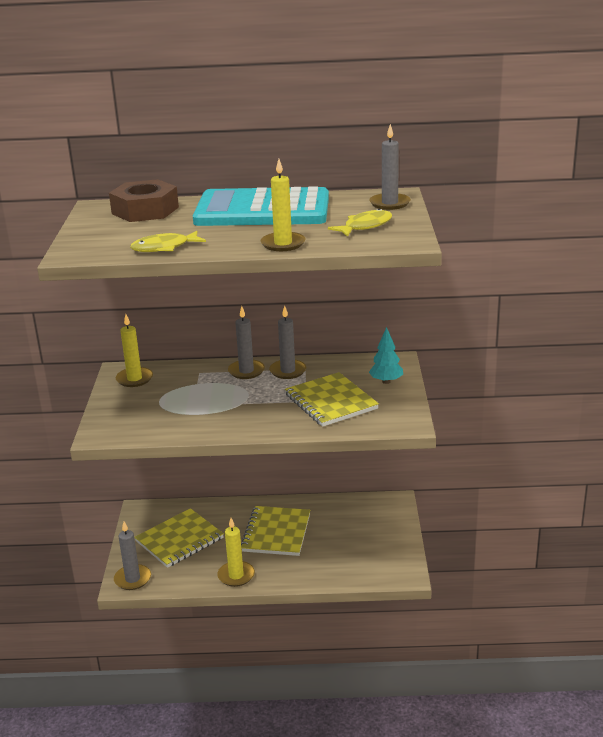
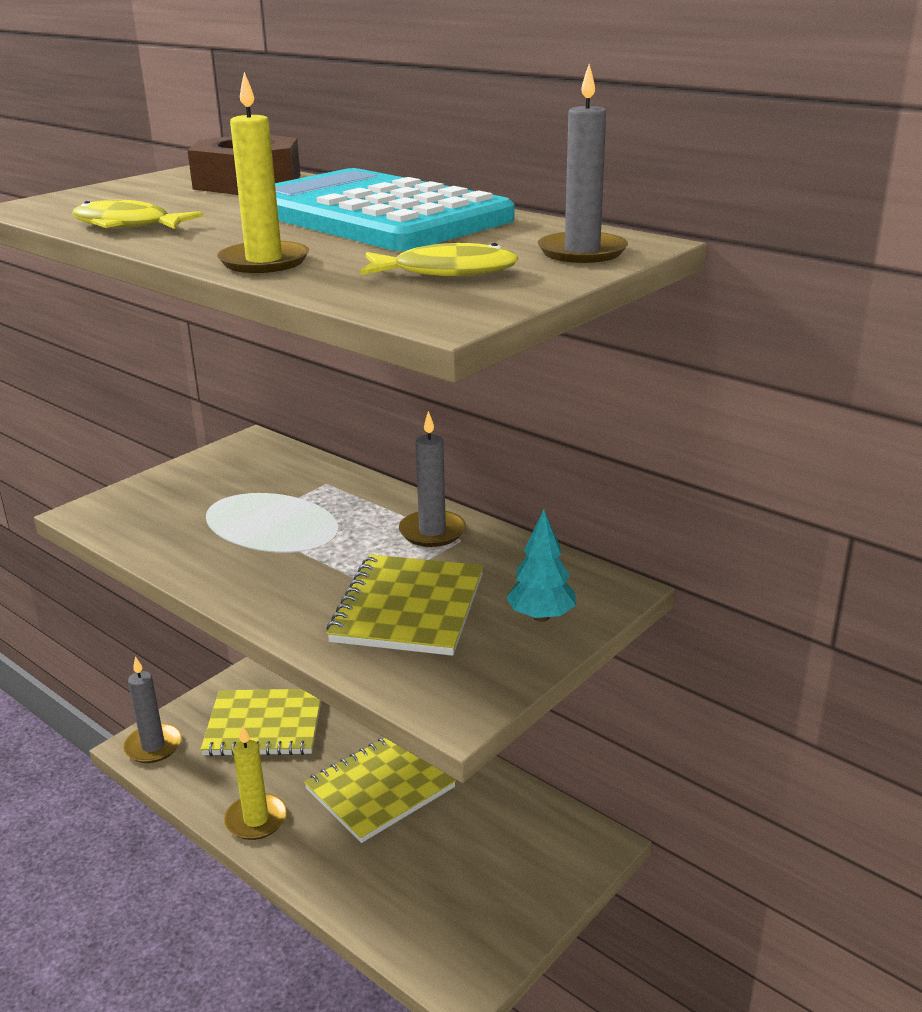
camera: 40 degrees right, 0 degrees up
(134, 379) = (246, 459): yellow candle -> none
(246, 371) = (382, 507): grey candle -> none

